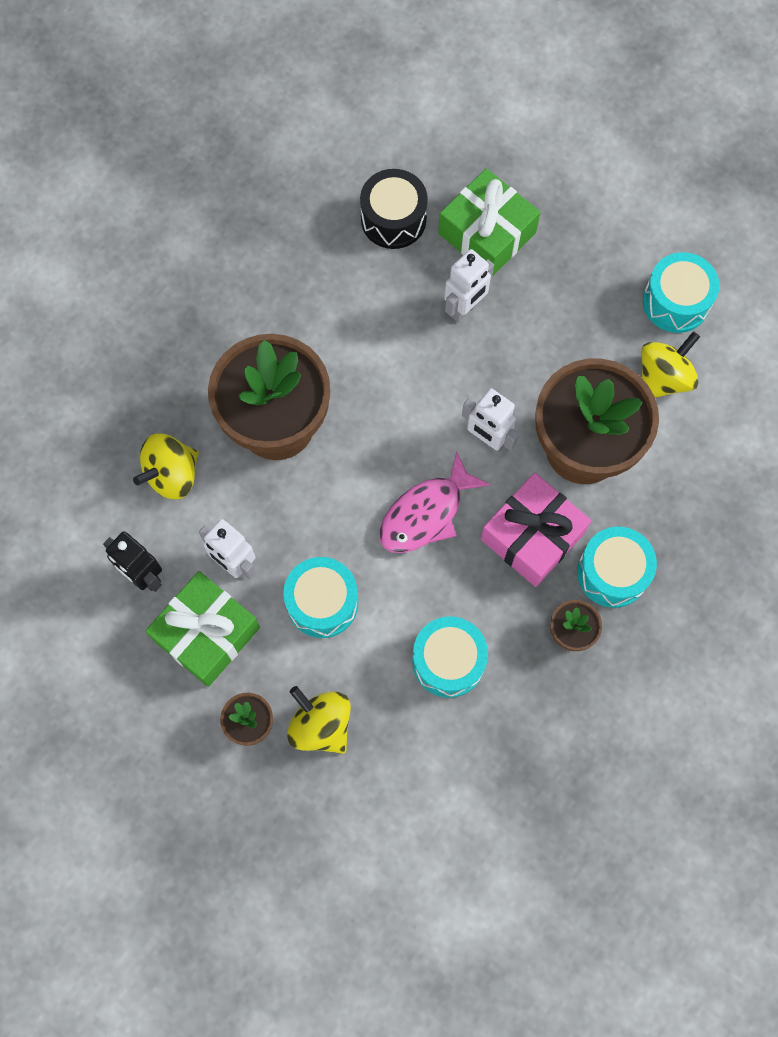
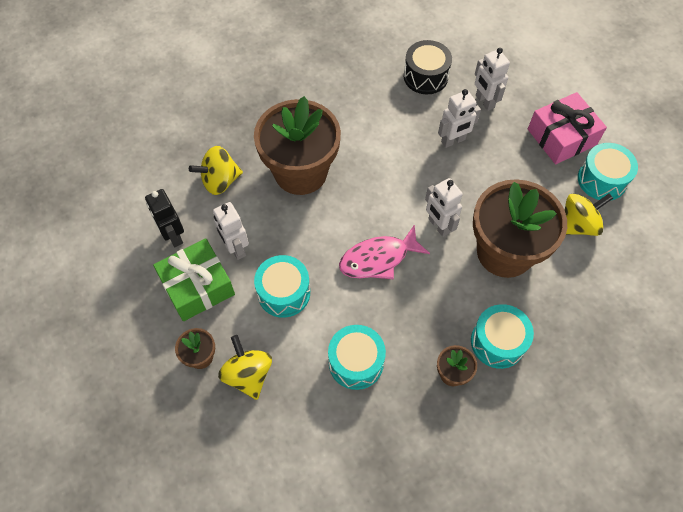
camera: 20 degrees right, 10 degrees down
(487, 233) = (484, 101): green gift -> white robot
(532, 536) = (448, 298): pink gift -> pink gift (561, 137)

